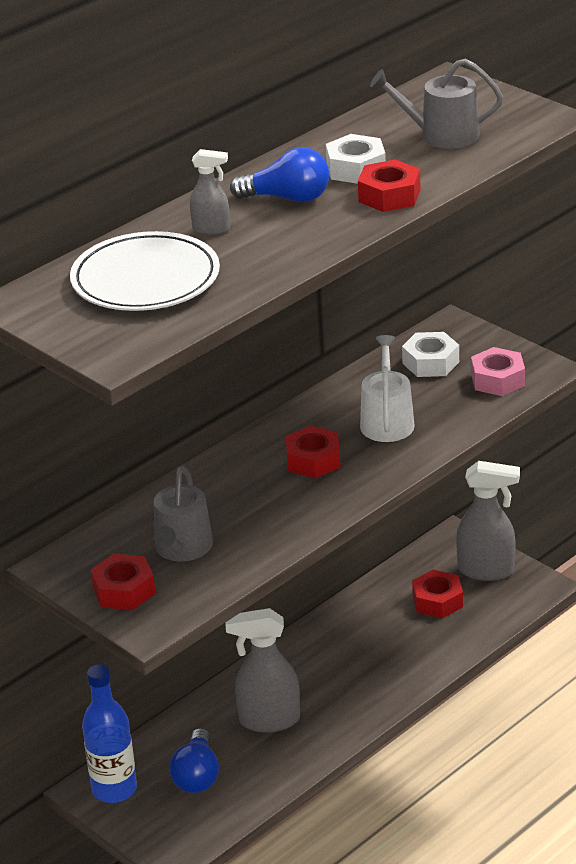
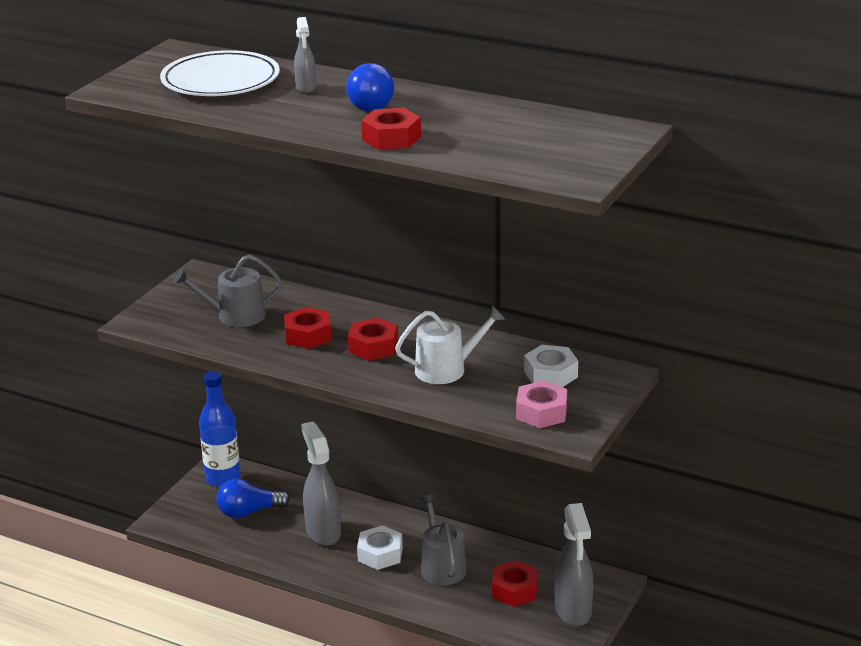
camera: 70 degrees right, 5 degrees down
(124, 590) = (177, 304): red nut -> red nut (308, 335)
(356, 169) = (433, 119): white nut -> white nut (380, 554)
(441, 135) = (516, 142): grey watering can -> grey watering can (441, 566)

